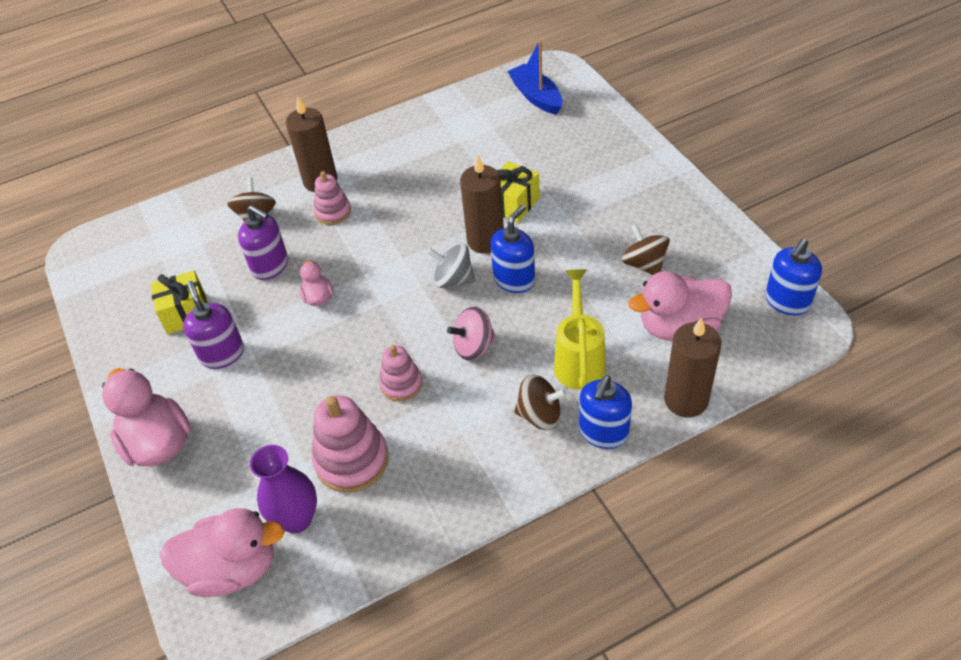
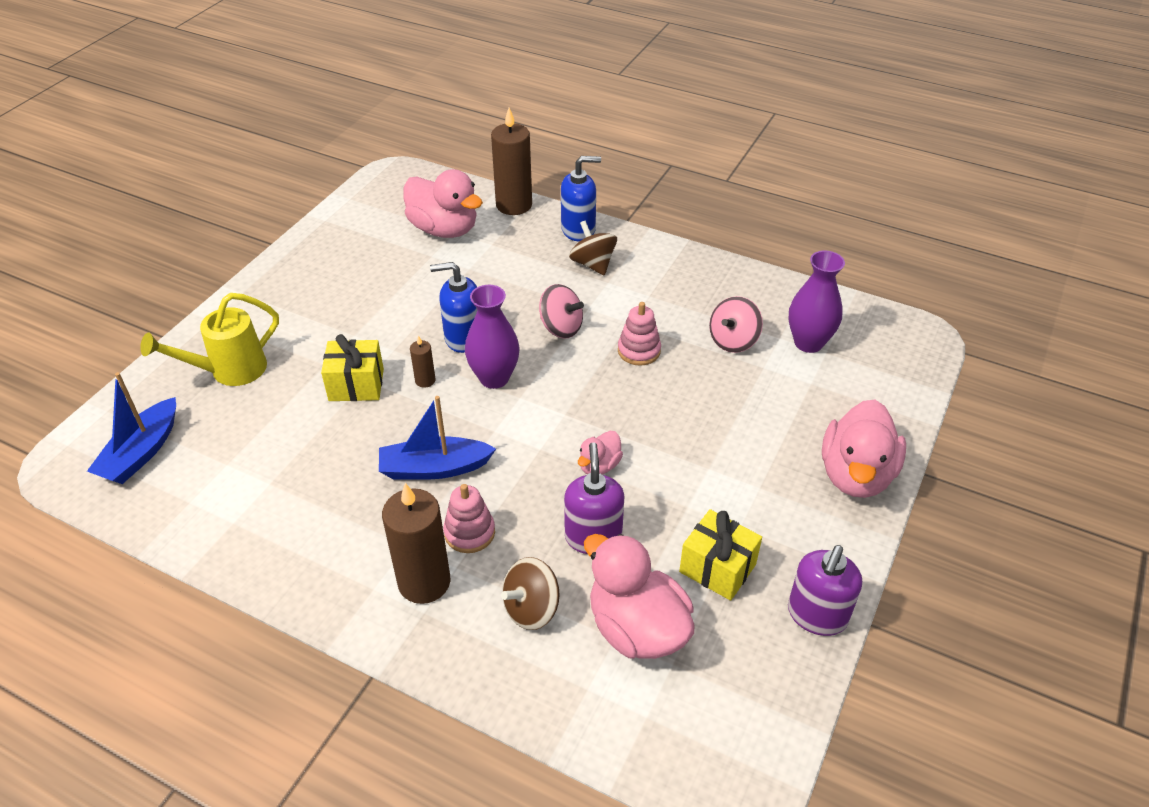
camera: 130 degrees left, 5 degrees down
(222, 354) = (730, 496): purple soap dispenser -> purple soap dispenser (816, 615)
(232, 568) = (879, 353): pink duck -> pink duck (637, 628)
(351, 460) = (733, 341): pink stacking toy -> pink spinning top
(398, 215) = (434, 468): none -> blue boat
(453, 279) = (494, 378): grey spinning top -> purple vase
(485, 240) = (425, 380): brown candle -> brown candle, size x0.47
(579, 359) = (522, 266): yellow watering can -> yellow watering can (229, 371)
(644, 264) = (384, 270): brown spinning top -> none
(787, 301) = (375, 190): blue soap dispenser -> none

